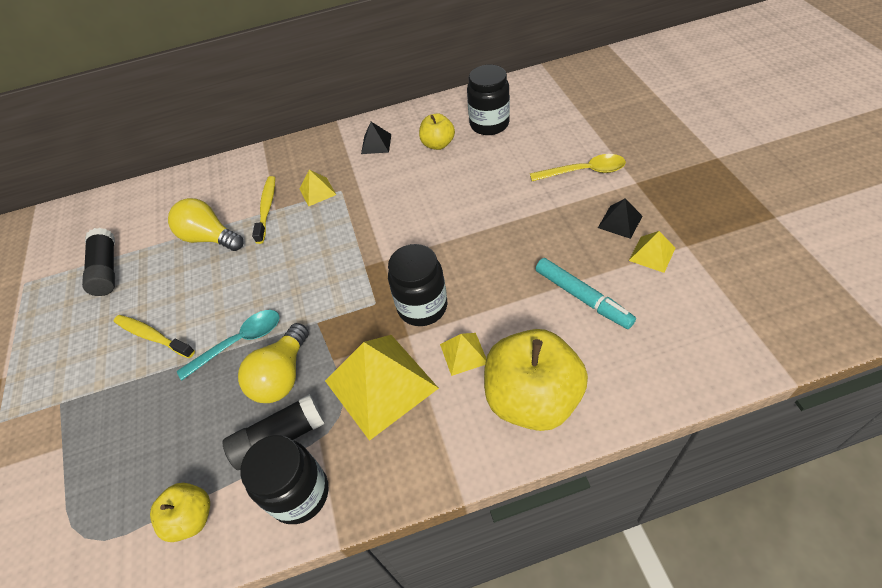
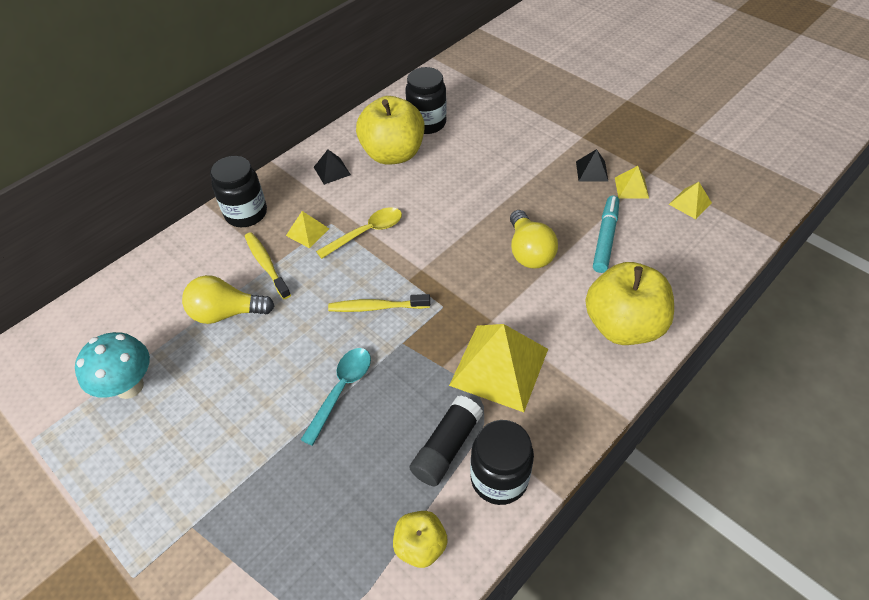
camera: 35 degrees left, 0 degrees up
(107, 270) = (129, 386): black glue stick -> turquoise mushroom
(152, 336) = (243, 423): yellow toothbrush -> yellow toothbrush (376, 307)
(282, 376) = (407, 399): yellow light bulb -> yellow light bulb (529, 252)
(422, 307) = (486, 293): black jar -> black jar (246, 213)
(438, 144) = (393, 154): yellow apple -> yellow apple, size x1.90
(463, 353) = (547, 315): yellow pyramid -> yellow pyramid (690, 203)
(582, 297) = (605, 238): turquoise marker -> turquoise marker turned 90 degrees counterclockwise
(584, 171) = (536, 140): yellow spoon -> yellow spoon (366, 232)

